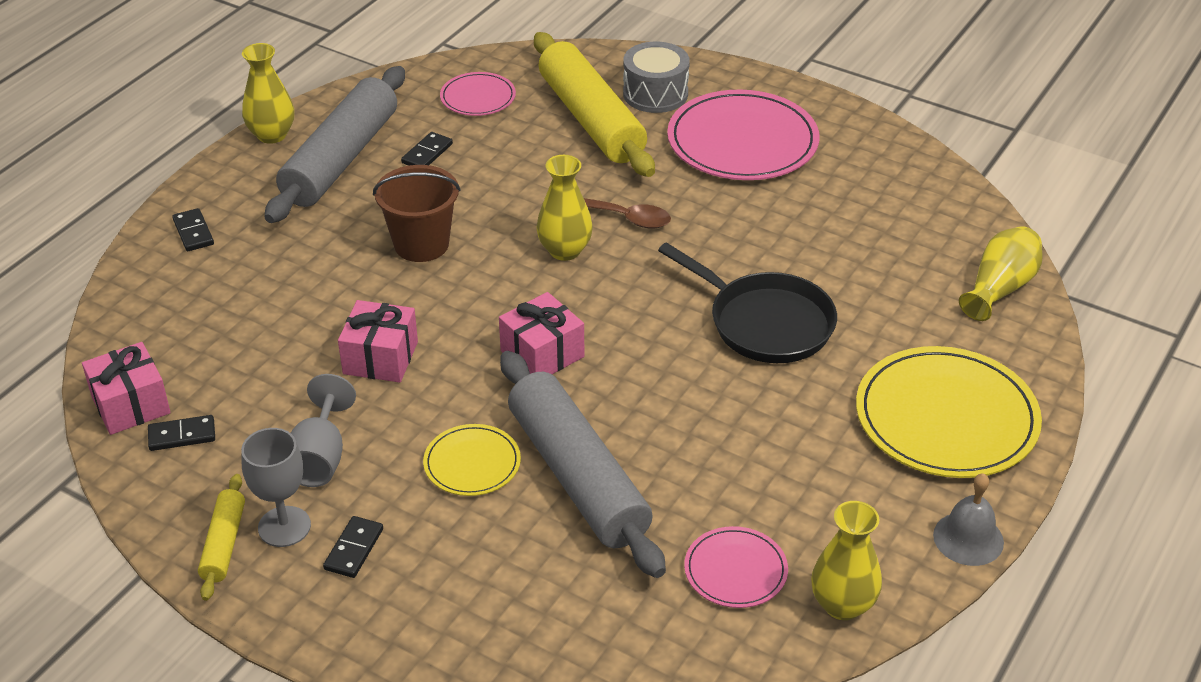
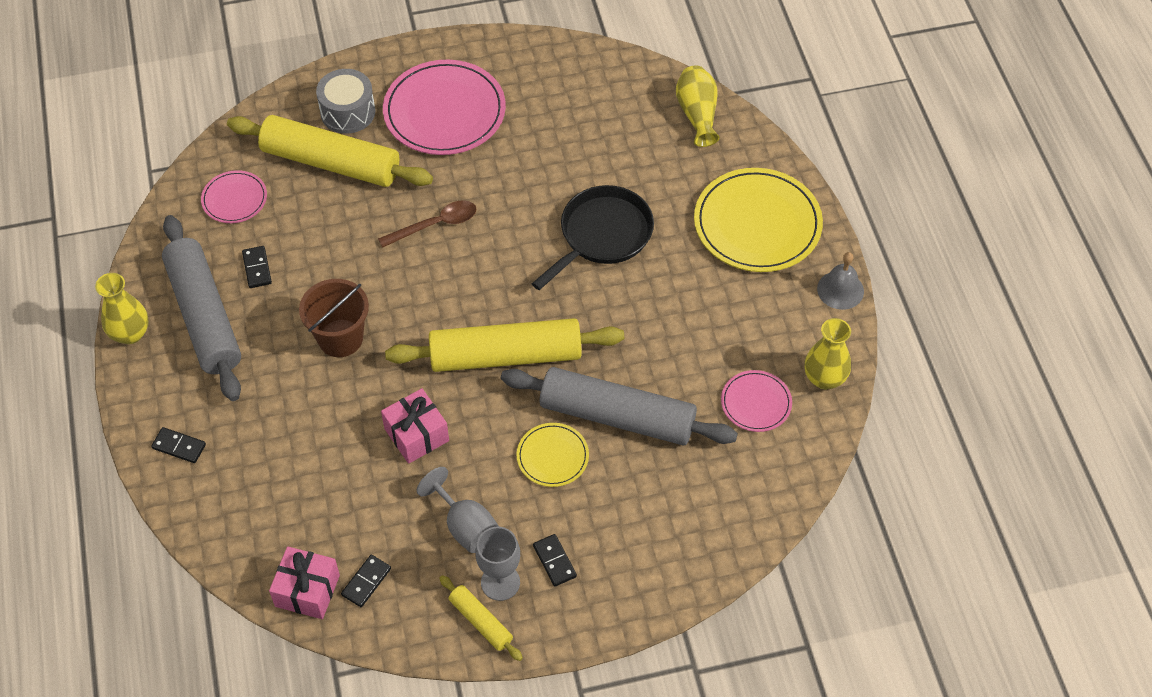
camera: 45 degrees left, 15 degrees up
(542, 353) = (505, 355): pink gift -> yellow rolling pin
(565, 250) = (433, 274): yellow vase -> none
(764, 322) = (602, 235): black pan -> black pan turned 45 degrees counterclockwise

